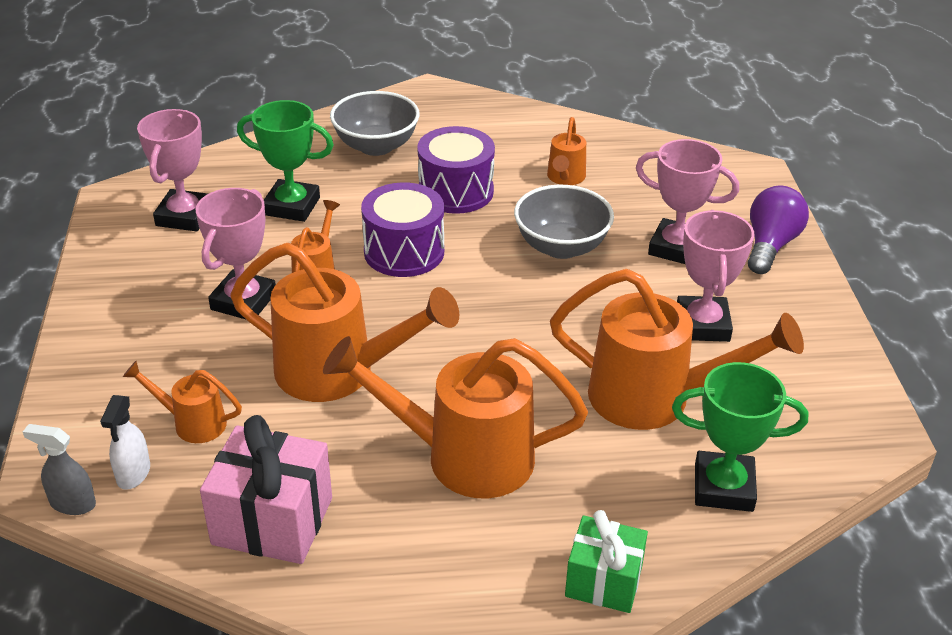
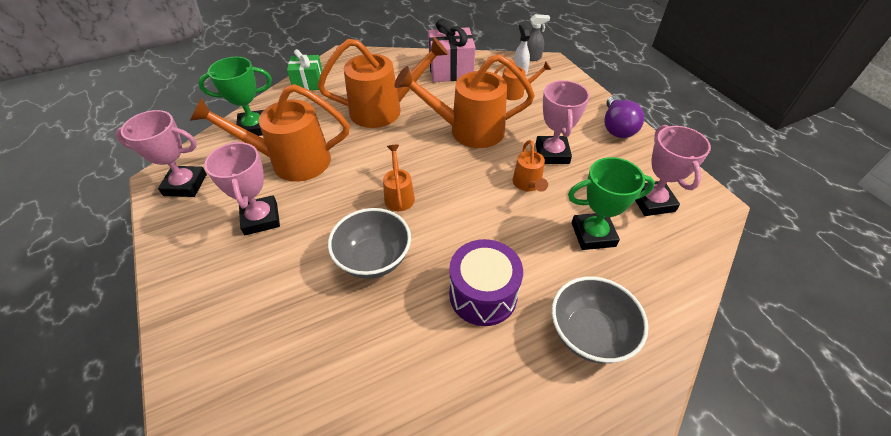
camera: 160 degrees right, 10 degrees up
(404, 252) = (485, 218): purple drum -> none
(565, 178) = (394, 350): orange watering can -> orange watering can (399, 195)
(676, 248) = (280, 287): pink trophy -> pink trophy (185, 185)
(770, 245) = (195, 318): purple light bulb -> purple light bulb (617, 127)

